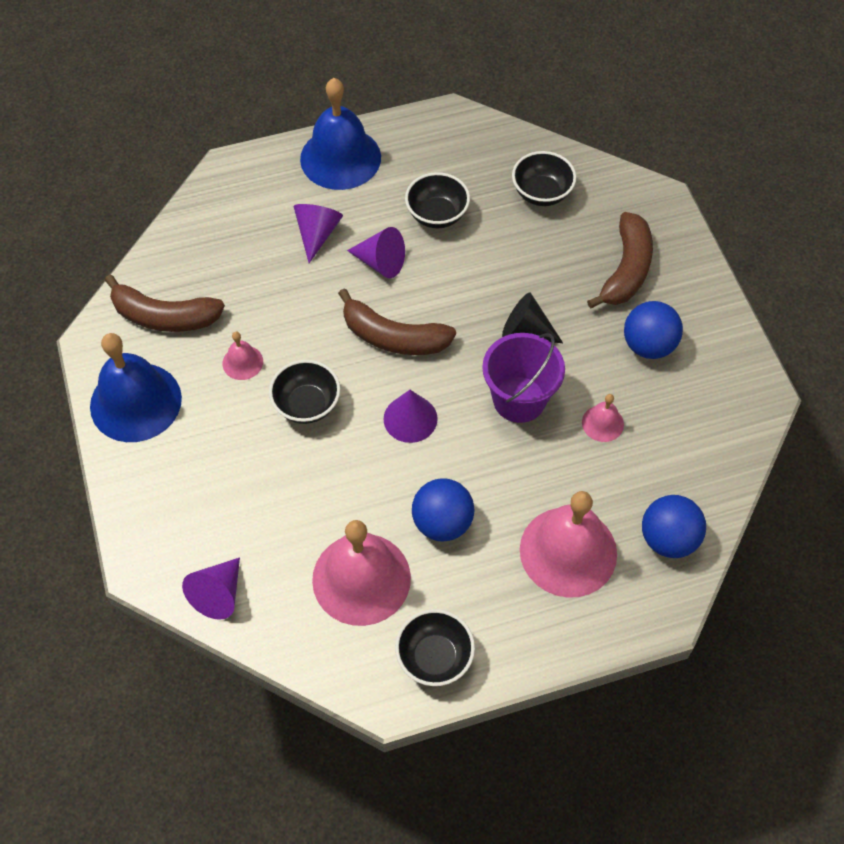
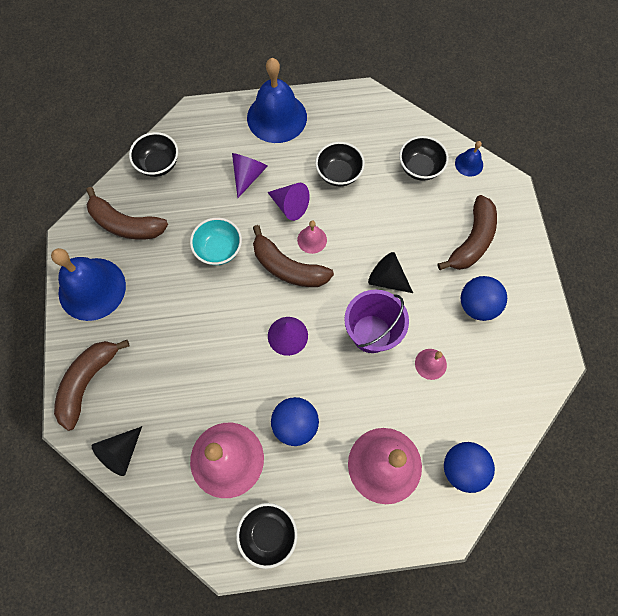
camera: 10 degrees right, 10 degrees up
(155, 516) = (88, 382): none -> brown banana
(218, 594) = (121, 453): purple cone -> black cone
(242, 362) = (174, 270): pink bell -> pink bell (312, 240)
(297, 329) = (219, 249): none -> turquoise bowl
(307, 405) = (214, 311): black bowl -> black bowl (158, 164)
(603, 179) = (469, 164): none -> blue bell

